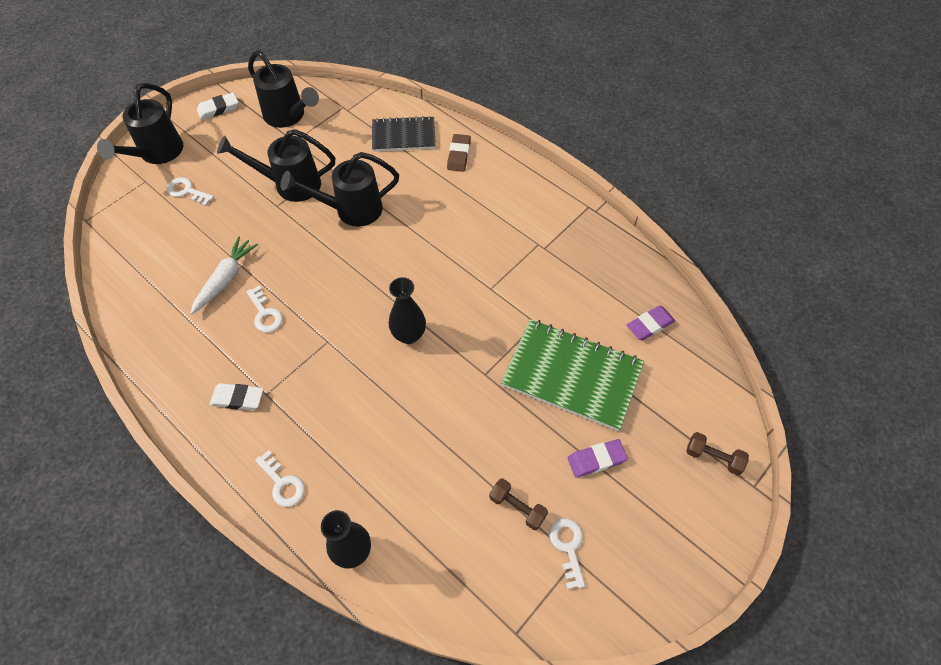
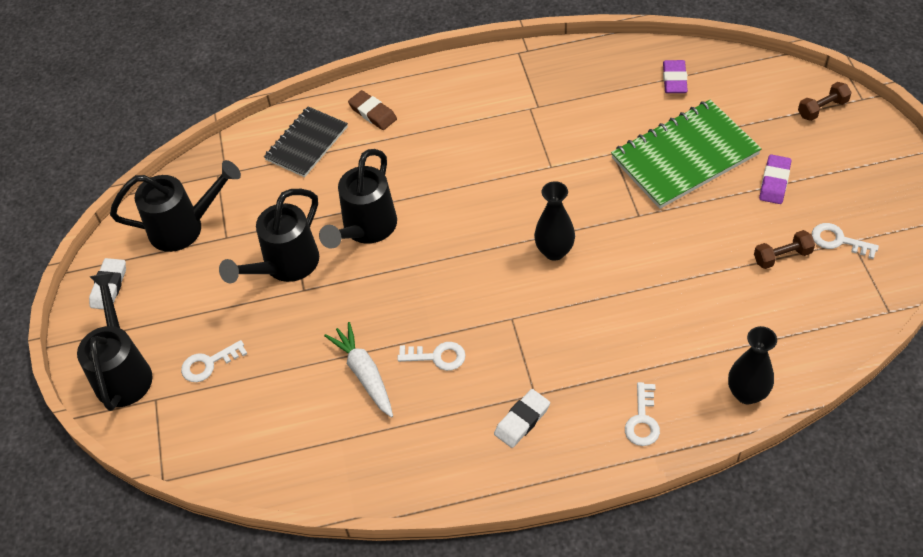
camera: 50 degrees left, 5 degrees down
(157, 153) = (123, 372): black watering can -> black watering can turned 150 degrees counterclockwise
(282, 483) = (642, 420): white key -> white key turned 105 degrees clockwise

